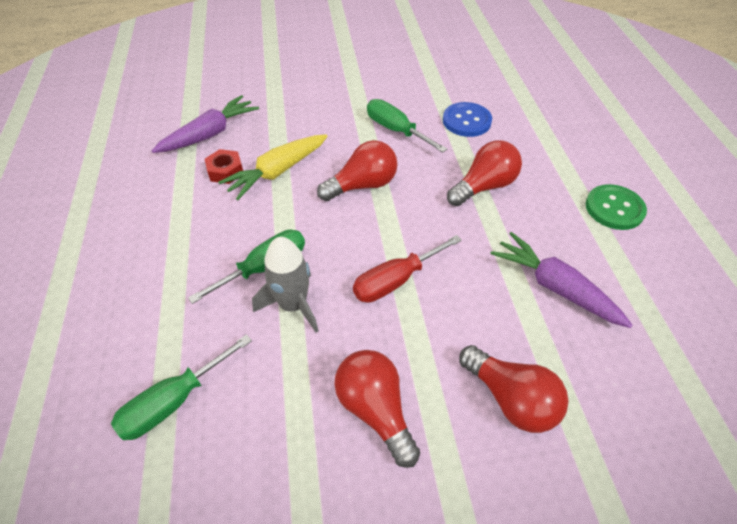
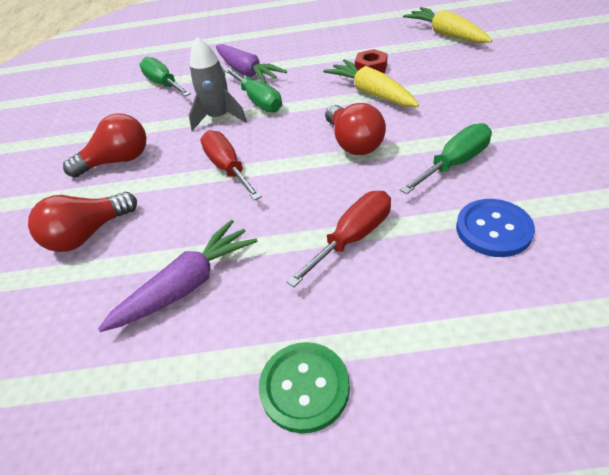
camera: 100 degrees right, 5 degrees down
(177, 115) = (446, 34): none -> yellow carrot
(210, 134) = (421, 53): purple carrot -> purple carrot (247, 72)
(484, 186) = (353, 237): red light bulb -> red screwdriver

